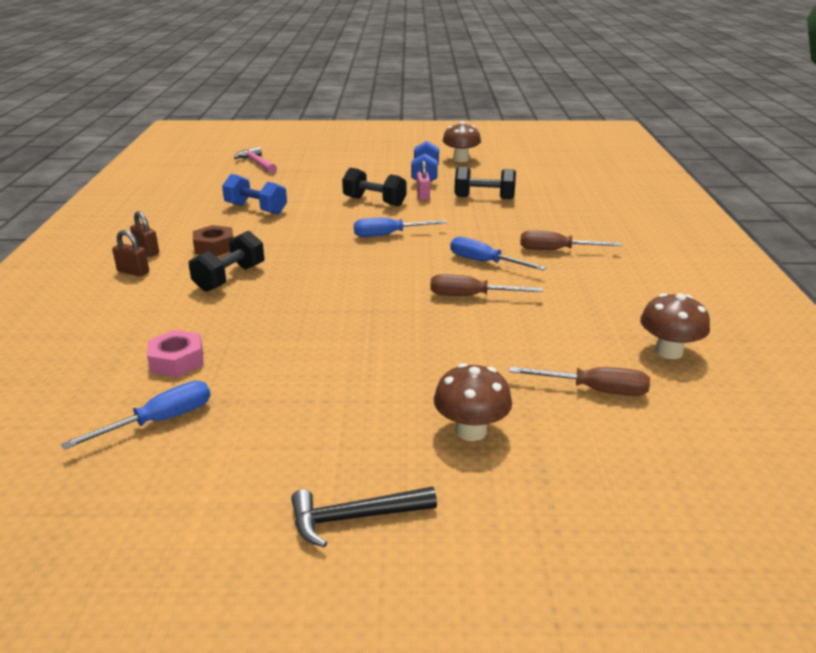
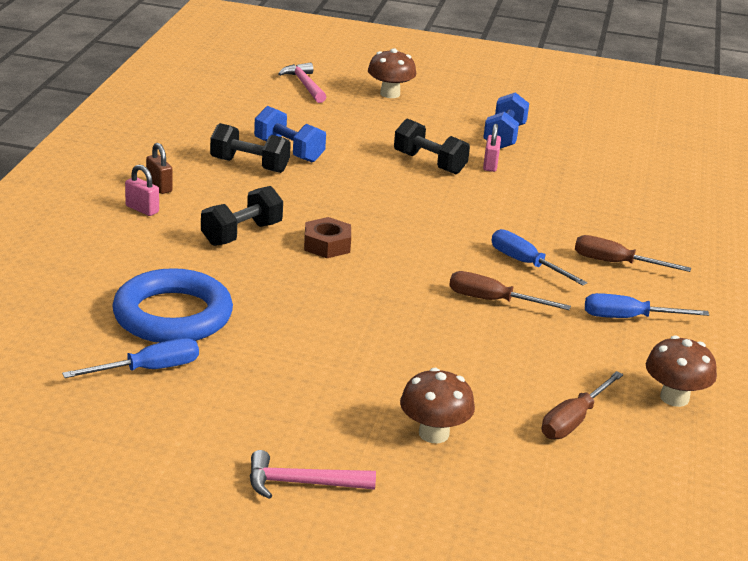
camera: 10 degrees right, 0 degrees up
(133, 272) = (142, 209): brown padlock -> pink padlock
(177, 361) = (173, 315): pink nut -> blue ring
(214, 247) = (232, 193): brown nut -> brown nut (327, 245)
(355, 517) = (302, 483): black hammer -> pink hammer
(388, 235) = (430, 210): blue screwdriver -> blue screwdriver (628, 318)
(461, 159) = (560, 118): brown mushroom -> brown mushroom (390, 94)
(484, 198) = (563, 179): black dumbbell -> black dumbbell (249, 165)
(594, 390) = (573, 420): brown screwdriver -> brown screwdriver turned 105 degrees clockwise

